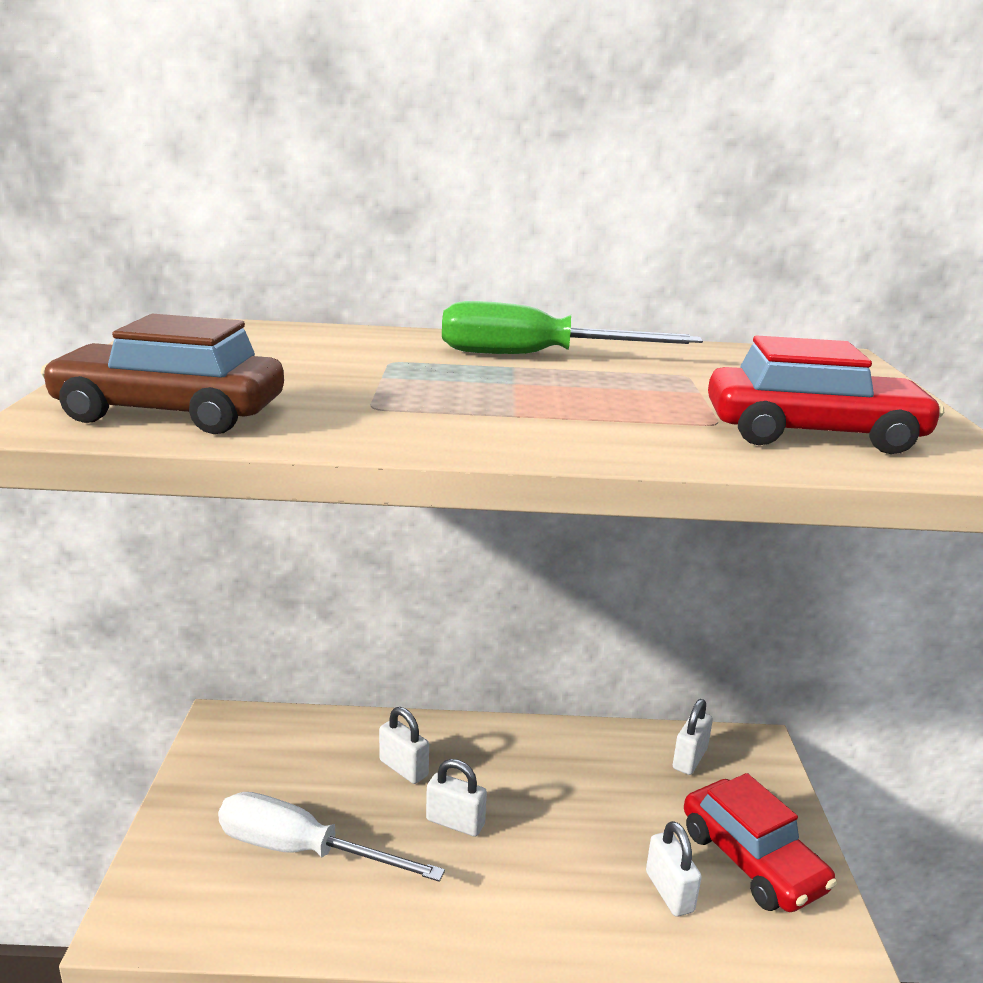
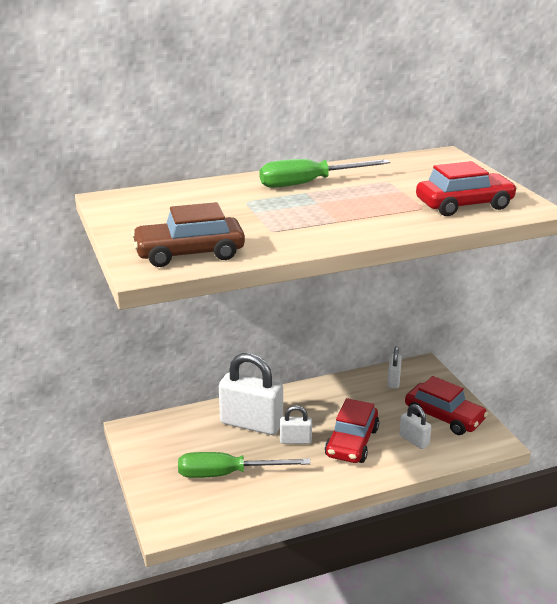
camera: 20 degrees left, 5 degrees up
(303, 850) = (227, 474): white screwdriver -> green screwdriver
(403, 768) = (251, 424): white padlock -> white padlock, size x1.99
(551, 858) = (352, 442): none -> red car

